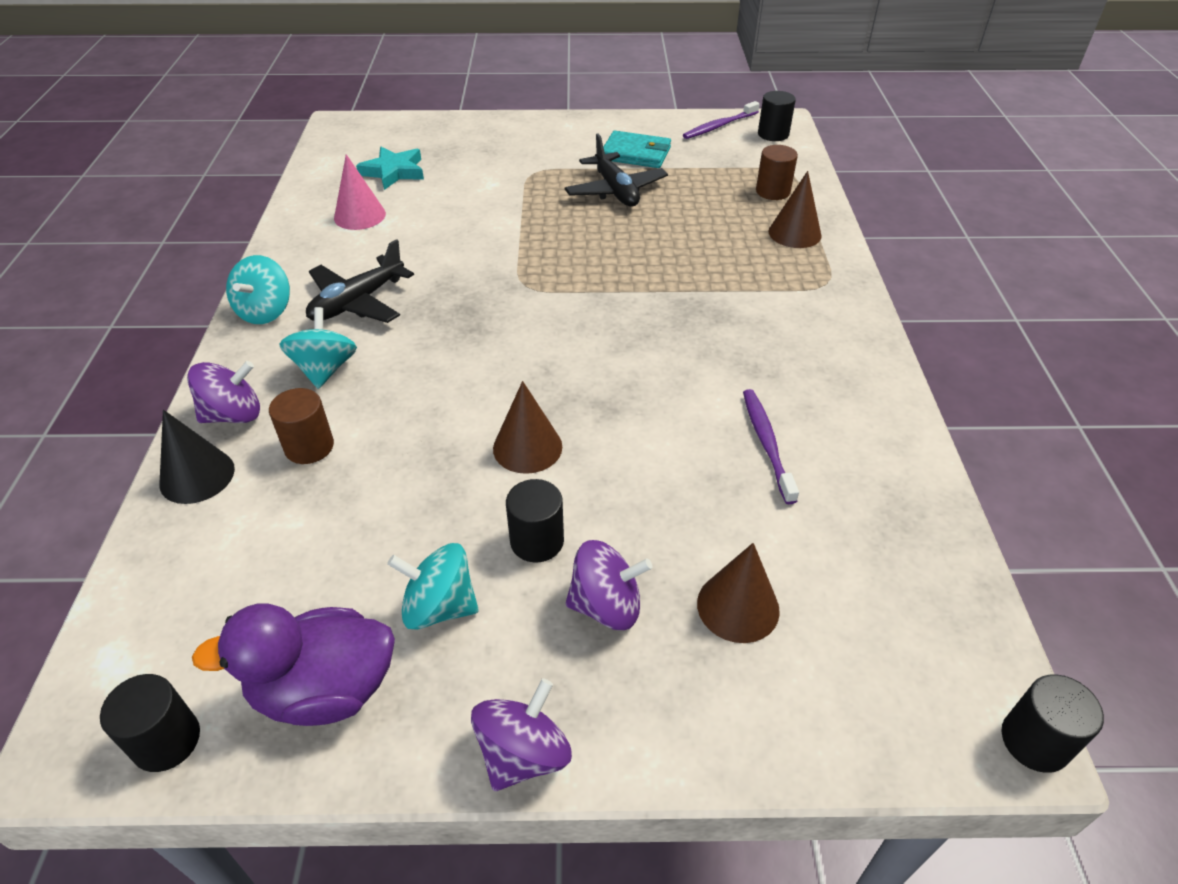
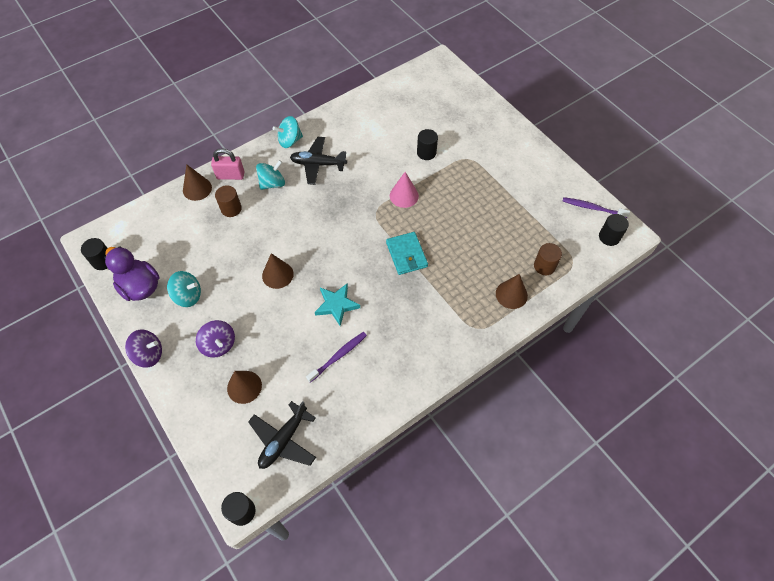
camera: 55 degrees right, 15 degrees up
(197, 476) = (197, 189): black cone -> brown cone
(233, 415) = (230, 175): purple spinning top -> pink padlock
(359, 216) = (375, 122): pink cone -> pink cone (404, 195)
(393, 172) = (419, 109): turquoise star -> turquoise star (336, 305)
(439, 606) = (188, 296): turquoise spinning top -> turquoise spinning top turned 120 degrees clockwise
(537, 541) = (234, 306): black cylinder -> black cylinder (426, 153)
(615, 191) = (481, 200): black plane -> black plane (283, 440)
(636, 154) = (525, 188): turquoise wallet -> turquoise wallet (406, 254)

